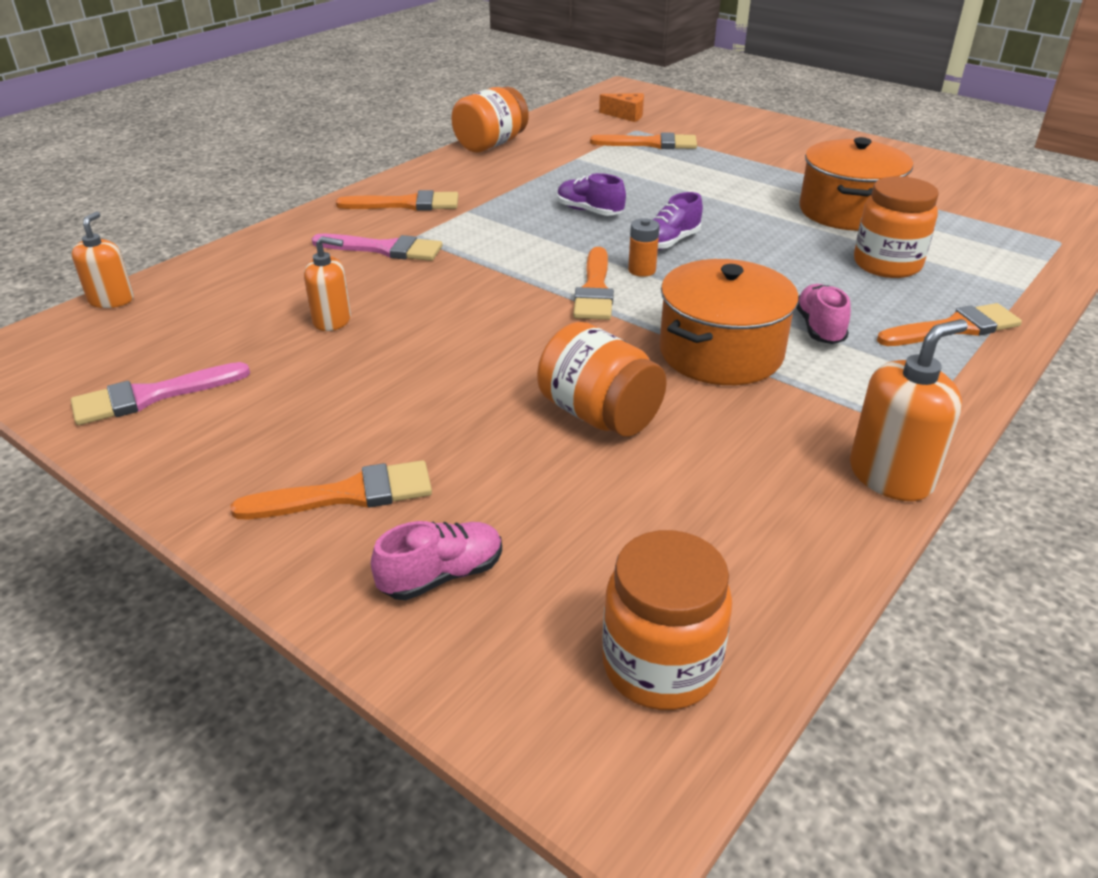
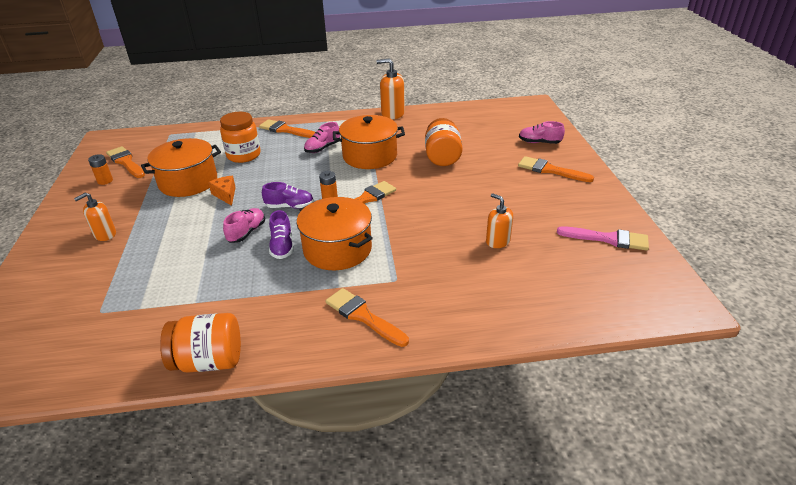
camera: 135 degrees left, 0 degrees up
(111, 300) = (614, 321): orange soap dispenser -> orange soap dispenser (105, 234)
(384, 249) = (423, 278): pink brush -> none
(525, 232) = (337, 249): none -> orange pot
(626, 115) = (61, 337): orange cheese -> orange cheese (225, 195)
(650, 144) = (131, 288): orange brush -> orange brush (126, 162)
(654, 205) = (247, 232): none -> pink shoe
(660, 666) = (506, 112): orange jar -> none
(927, 175) = (105, 181): none -> orange battery

